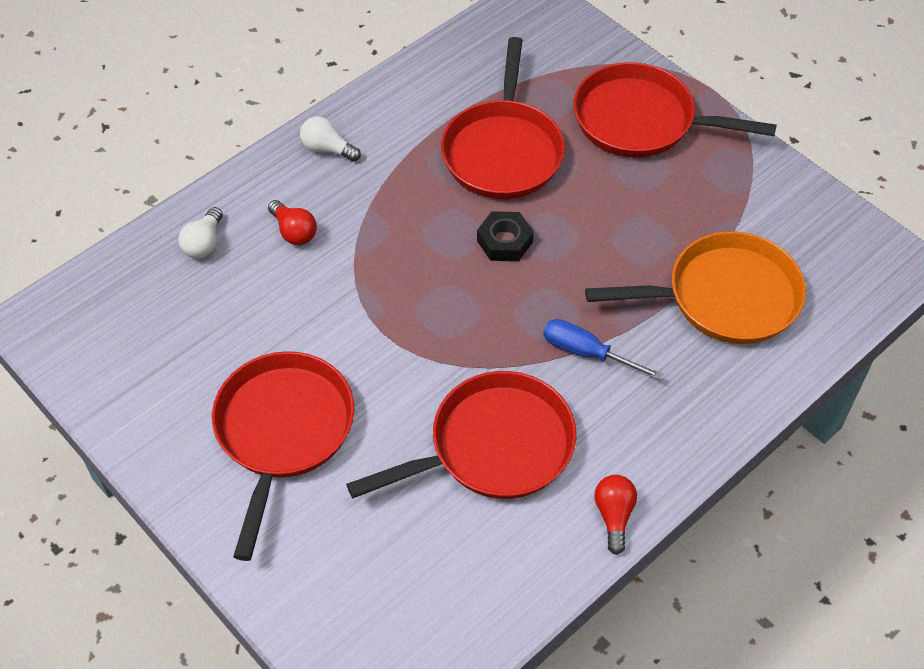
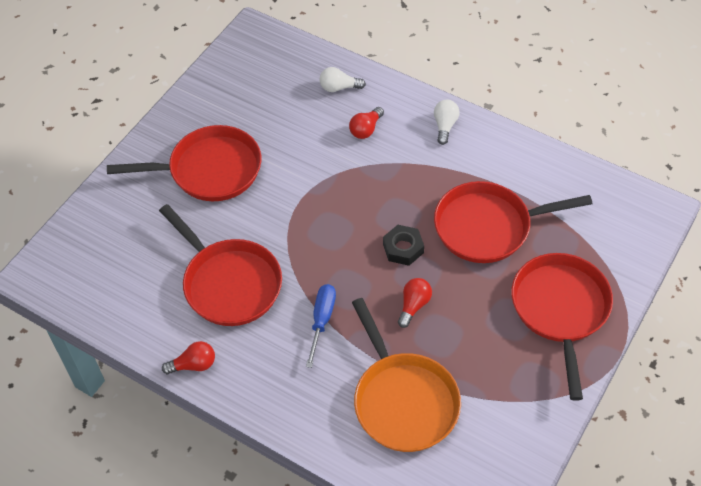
camera: 75 degrees right, 0 degrees up
(593, 252) = (413, 305): none -> red light bulb

